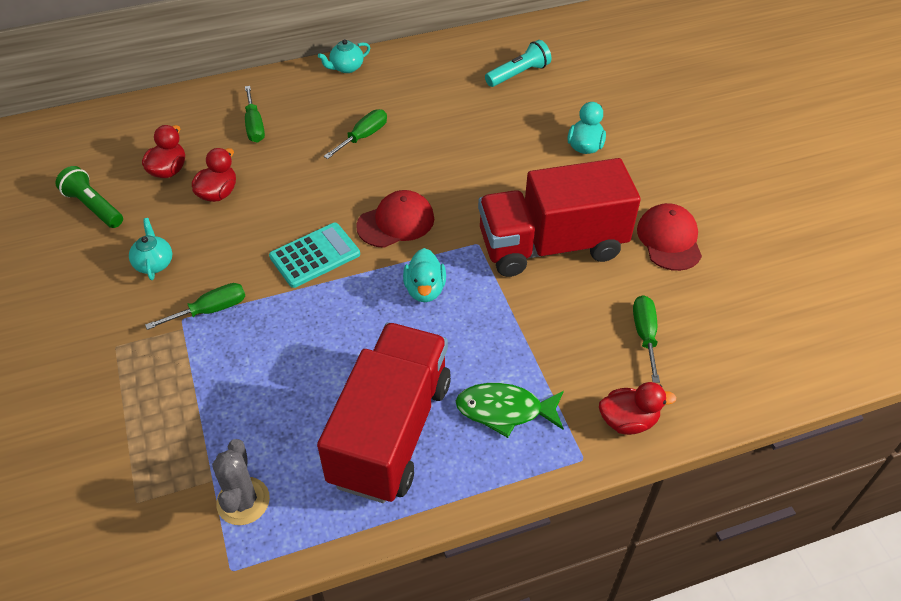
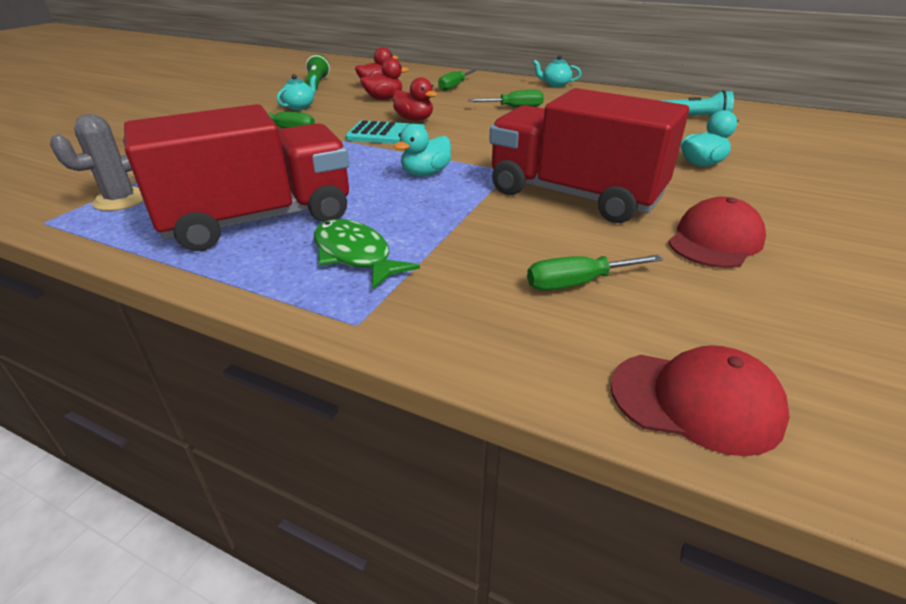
camera: 45 degrees right, 15 degrees down
(396, 222) = (466, 142): red cap -> red cap (695, 401)
(628, 421) = (450, 327): red duck -> red duck (414, 119)
(645, 335) = (577, 283): green screwdriver -> green screwdriver turned 150 degrees counterclockwise

